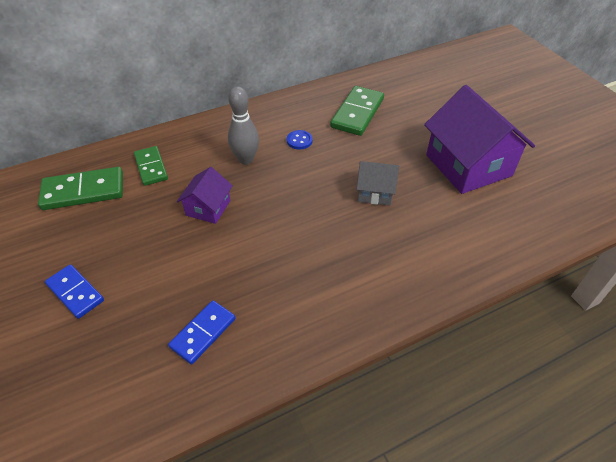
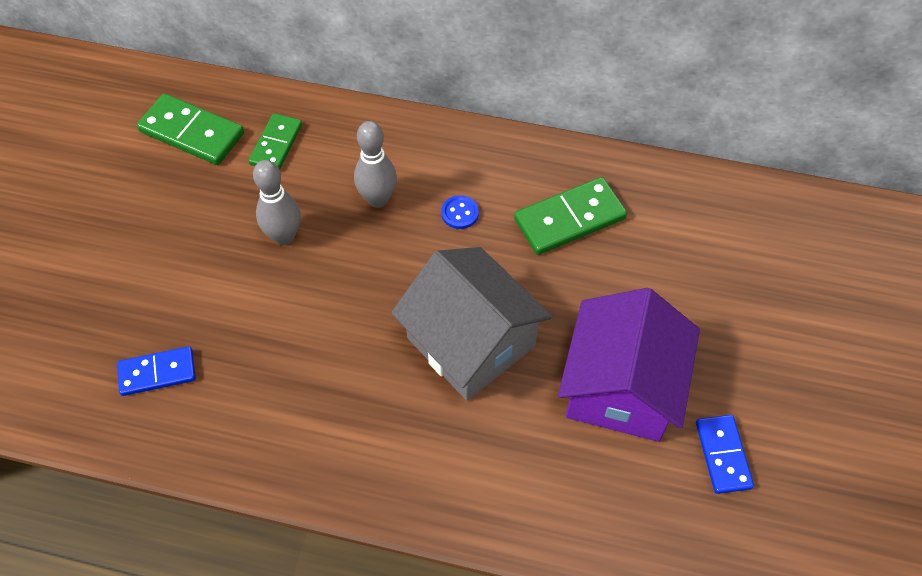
camera: 40 degrees right, 10 degrees up
(75, 292) = (95, 248): blue domino -> blue domino (723, 455)
(208, 208) = (284, 236): purple house -> grey bowling pin
(375, 192) = (471, 342): grey house -> grey house, size x1.99

